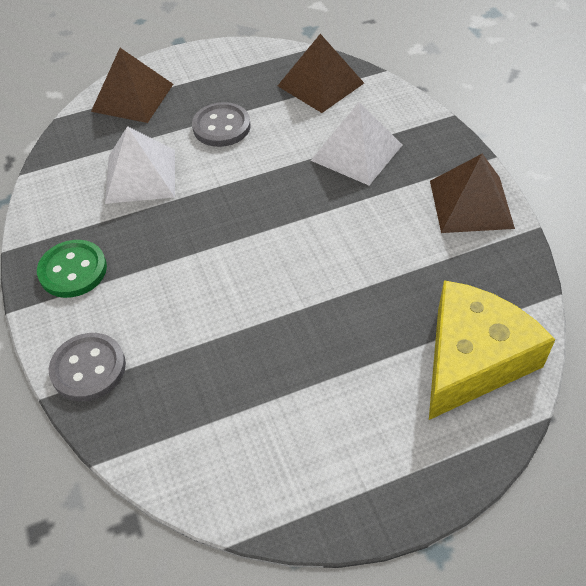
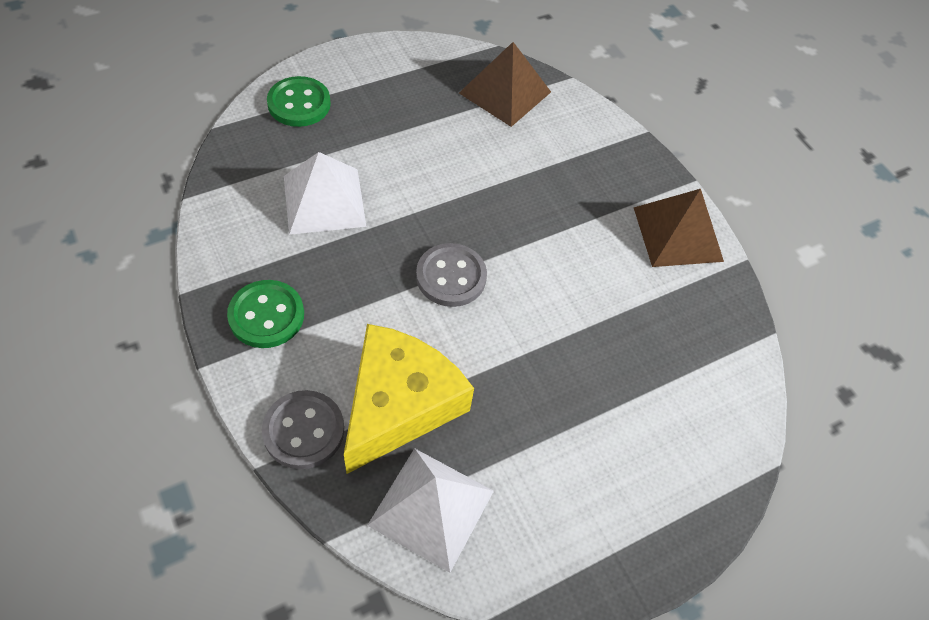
camera: 15 degrees left, 5 degrees up
(132, 97) = (299, 104): brown pyramid -> green button
(221, 127) = (405, 142): grey button -> grey button (451, 277)
(356, 152) = (554, 174): white pyramid -> white pyramid (431, 508)
(472, 359) = (700, 406): yellow cheese -> yellow cheese (399, 404)

